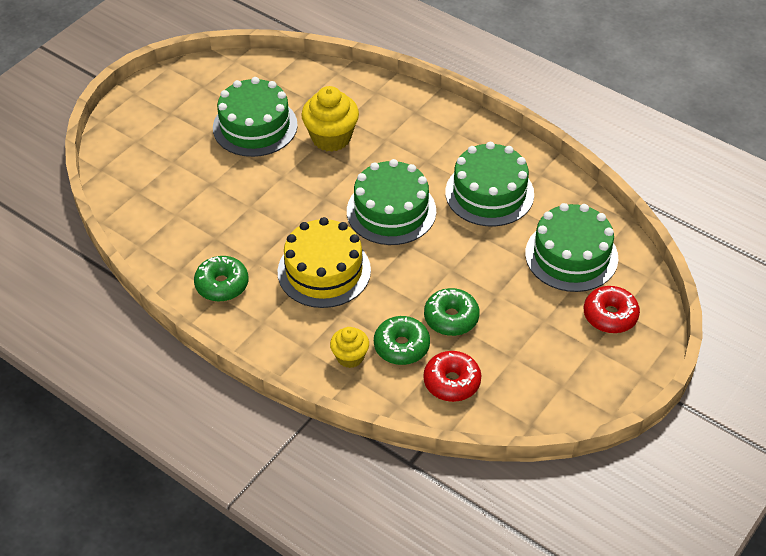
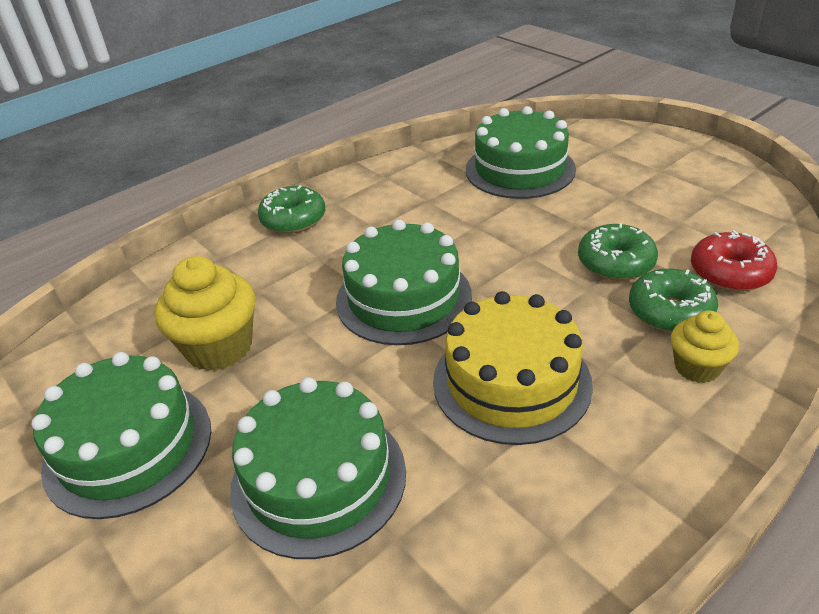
camera: 75 degrees left, 10 degrees down
(222, 285) = (525, 536): green donut -> green donut (293, 219)
(489, 193) = (401, 213): green cake -> green cake (318, 478)
(610, 315) = (612, 156): red donut -> none

